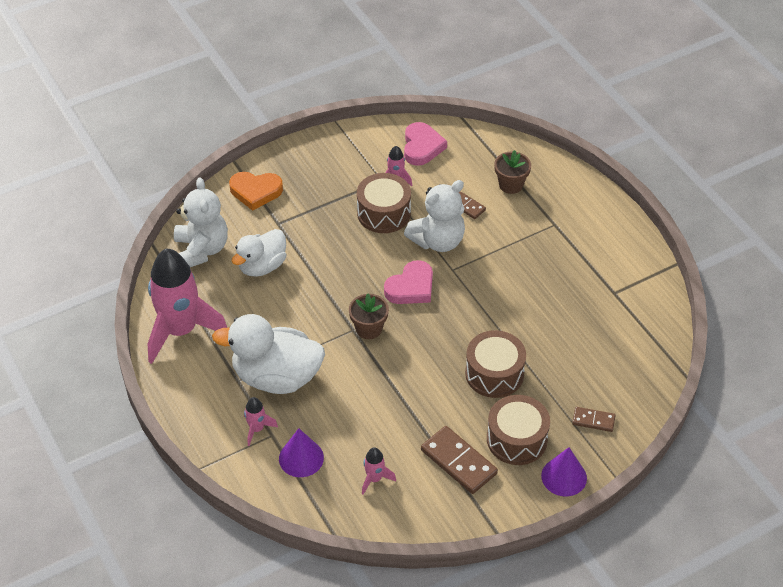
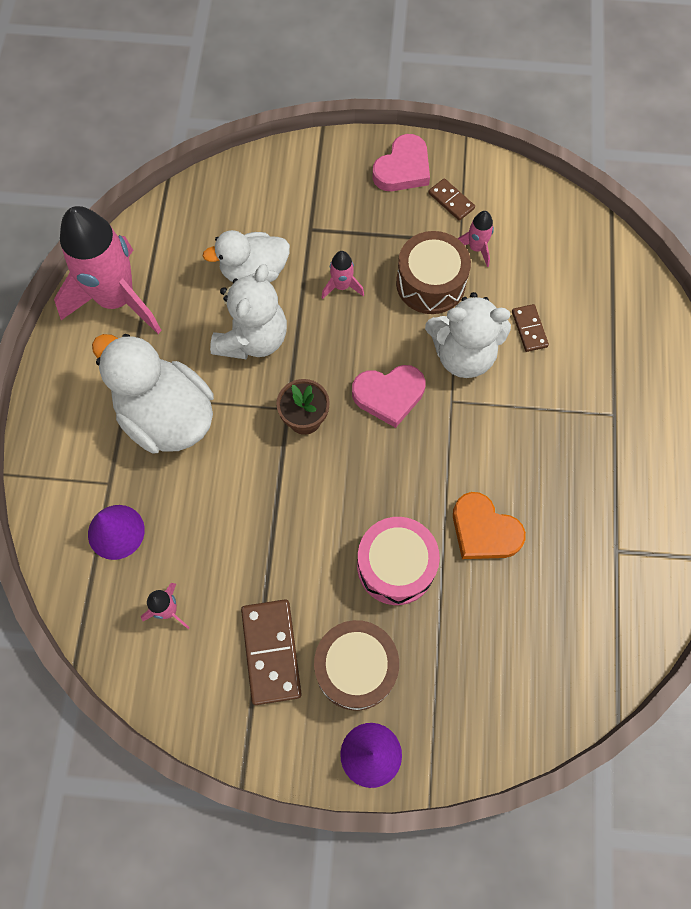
camera: 35 degrees right, 20 degrees up
(201, 250) = (209, 215): white teddy bear -> white teddy bear (253, 339)
(255, 192) = (316, 176): orange heart -> orange heart (484, 530)
(257, 429) = (100, 466): pink rocket -> pink rocket (342, 286)
(422, 147) = (537, 223): pink heart -> pink heart (403, 168)
(494, 374) = (396, 566): brown drum -> pink drum
(511, 185) = (602, 331): brown flower pot -> none
(593, 420) = (461, 705): brown domino -> brown domino (451, 201)

